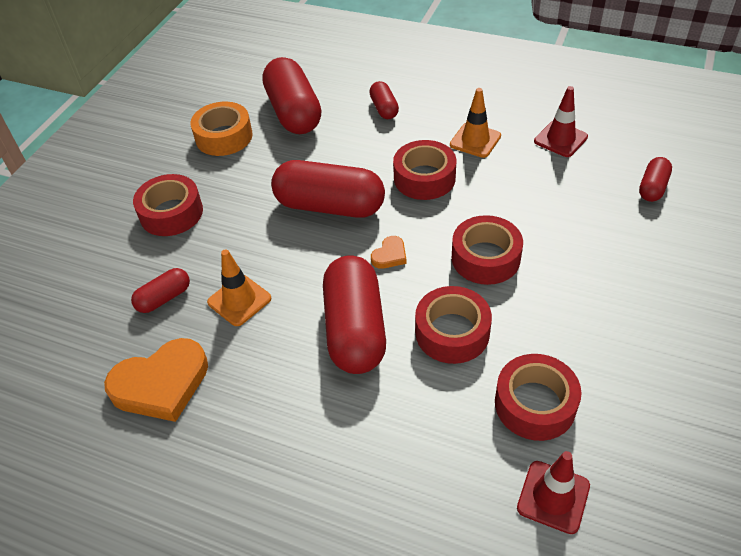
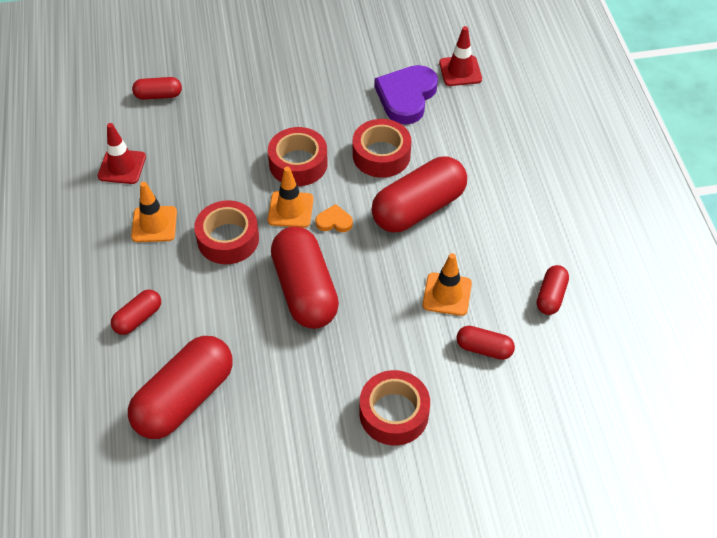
camera: 125 degrees left, 5 degrees up
(161, 384) = (551, 296): orange heart -> red capsule
(224, 137) = (260, 442): orange tape -> none
(428, 230) = (290, 209): none -> orange traffic cone
(535, 404) = (406, 97): red tape -> purple heart

